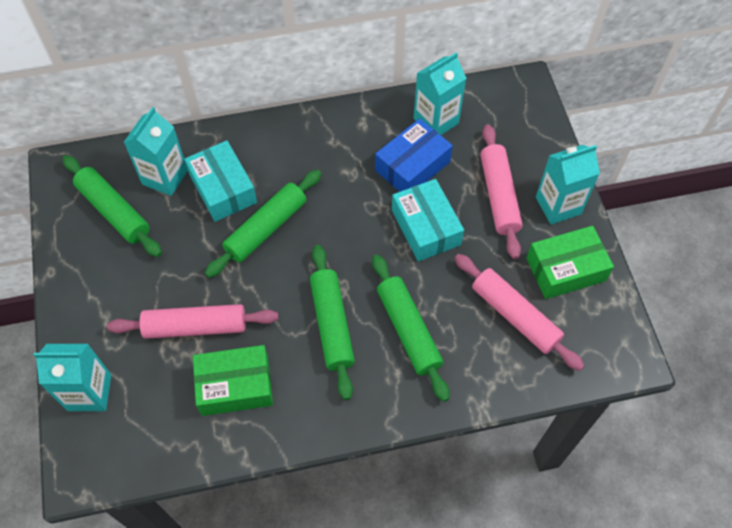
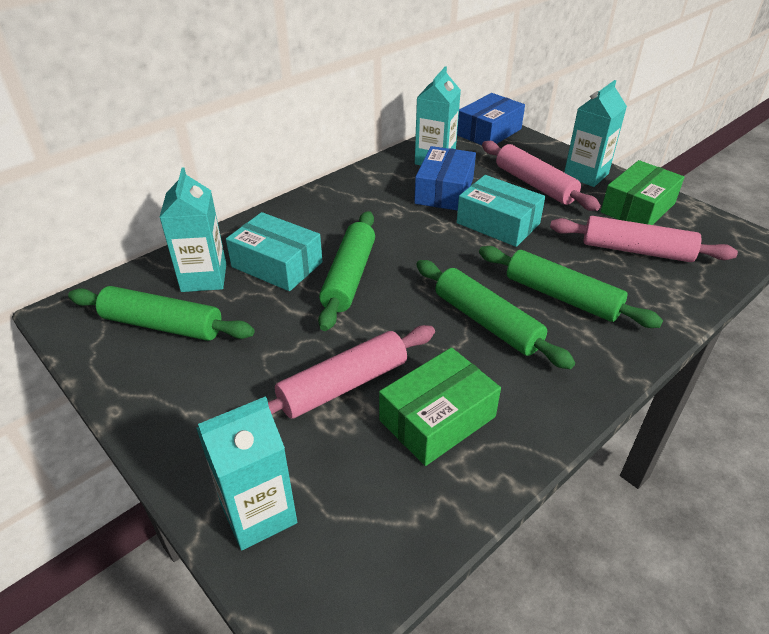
camera: 30 degrees left, 20 degrees down
(518, 103) = (489, 132): none -> blue box

